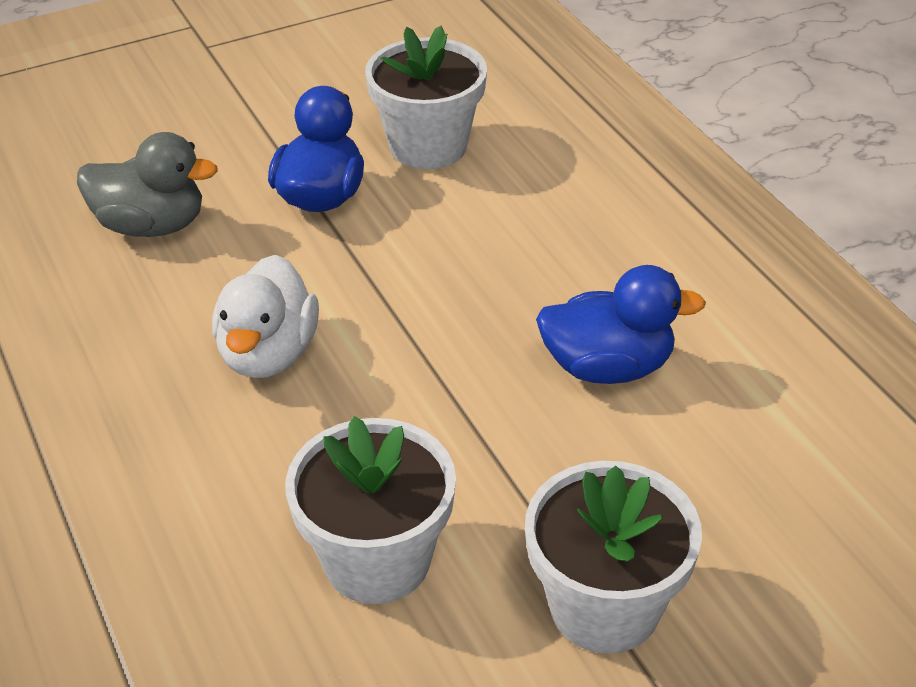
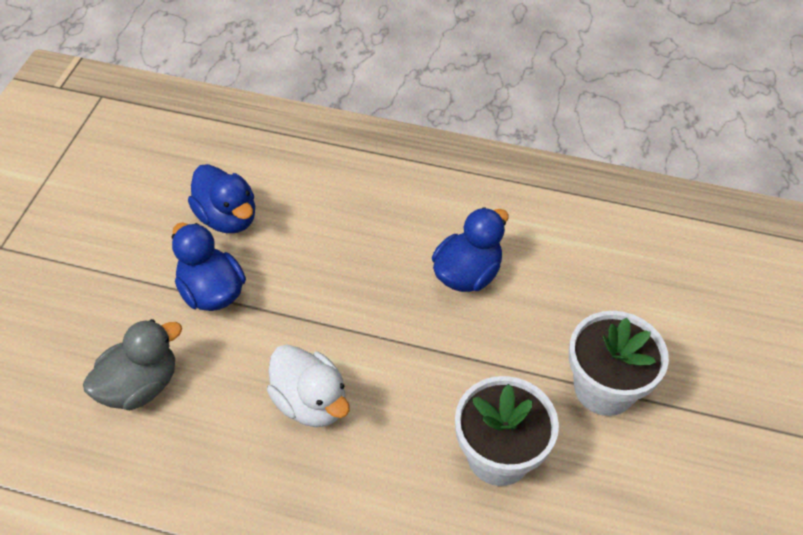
camera: 50 degrees left, 10 degrees up
(428, 146) = (227, 218): white flower pot -> blue duck

